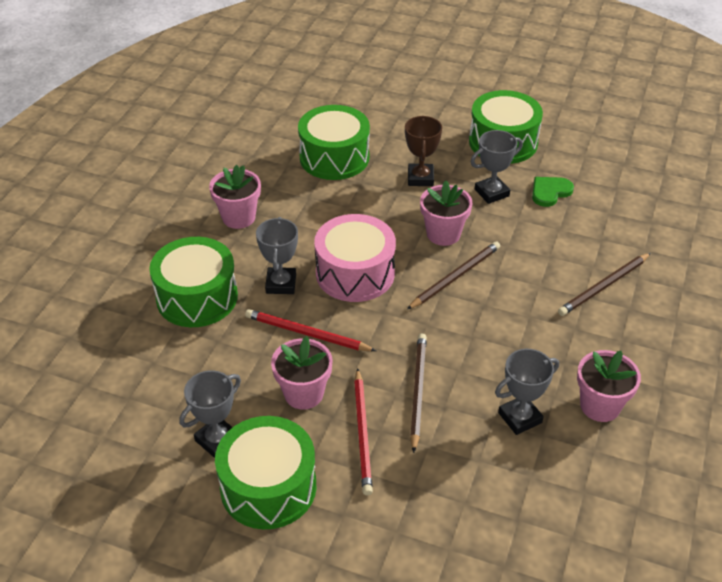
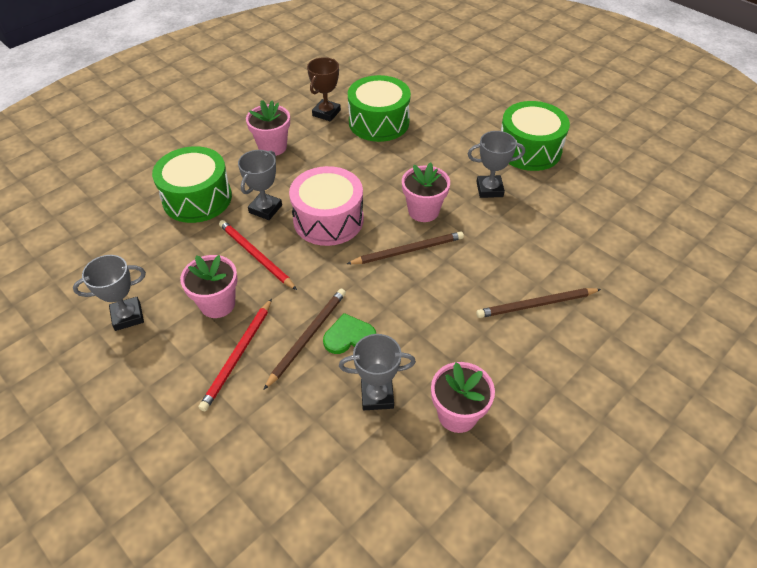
camera: 25 degrees right, 5 degrees up
(268, 487) = (135, 370): green drum -> none
(420, 178) = (437, 159): brown trophy -> brown trophy (326, 113)
(550, 192) = (542, 204): green heart -> green heart (349, 336)

